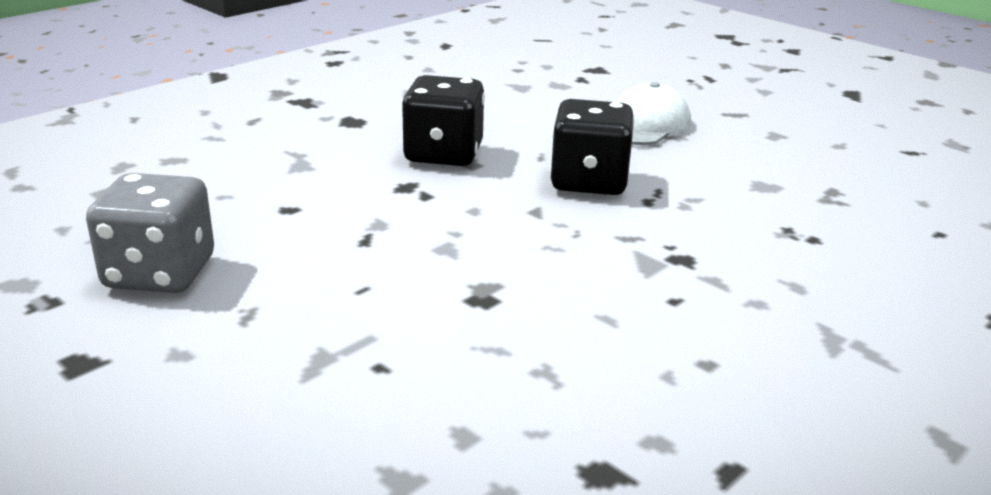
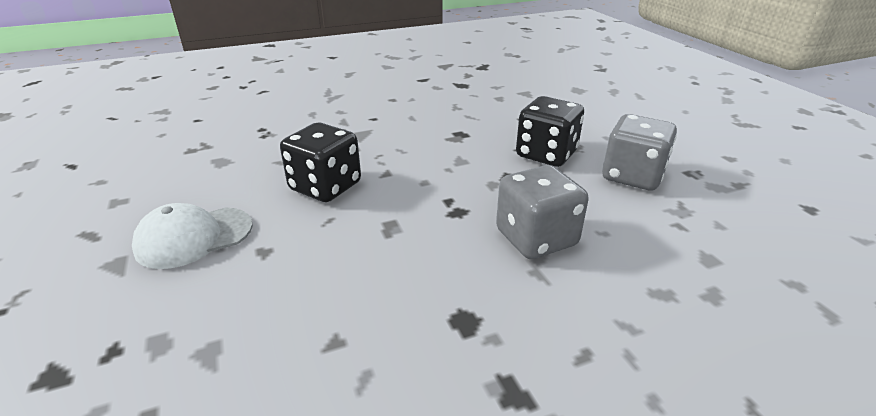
camera: 155 degrees left, 5 degrees up
(303, 177) = (536, 238): none -> grey dice
(443, 154) = (405, 239): black dice -> black dice (546, 154)

